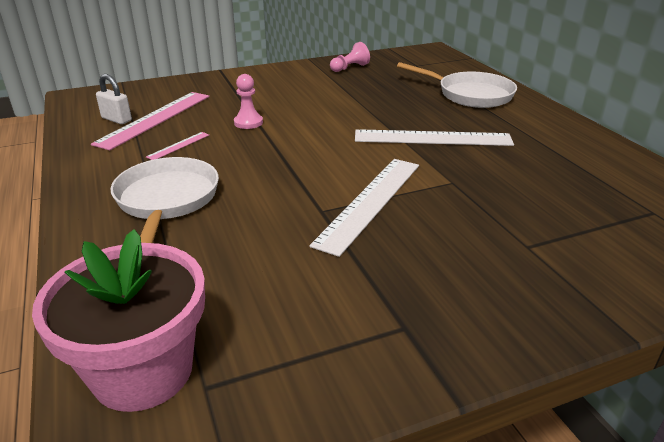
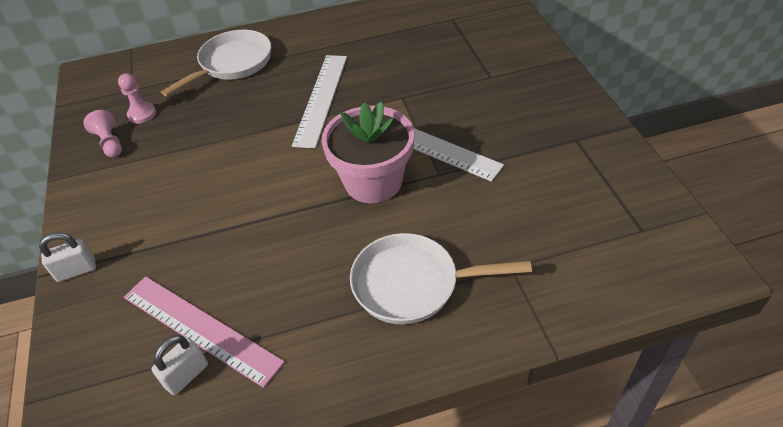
camera: 80 degrees left, 15 degrees up
(143, 371) = (635, 264): pink flower pot -> pink flower pot (373, 182)
(178, 146) = (289, 291): pink ruler -> none
(221, 77) = (76, 270): none -> white padlock
(248, 122) = (244, 231): pink pawn -> pink pawn (142, 114)

